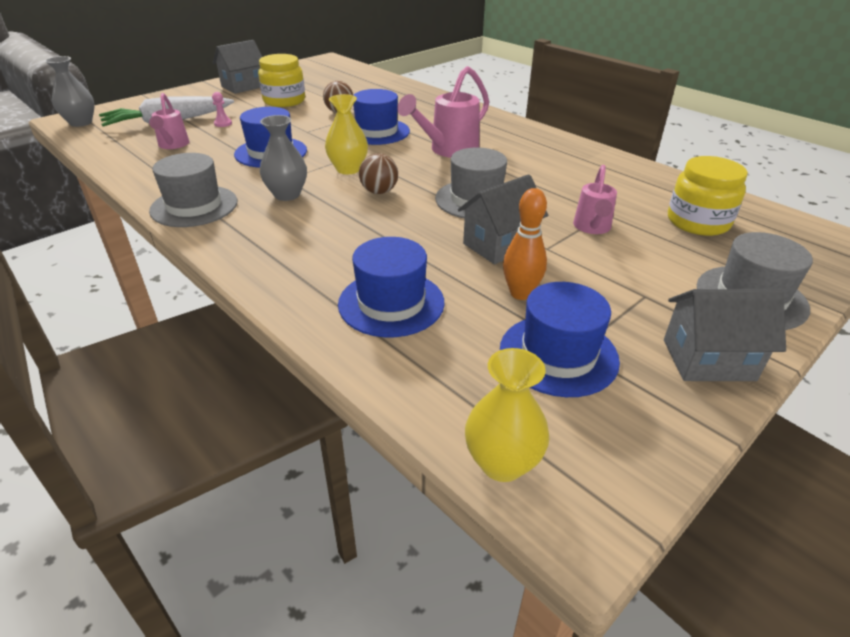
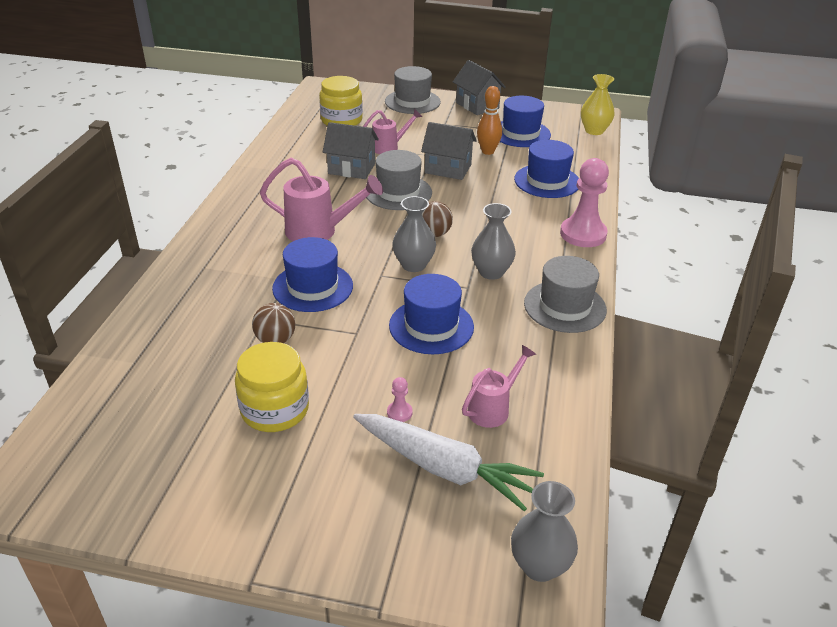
camera: 125 degrees left, 0 degrees up
(243, 86) = (245, 498): grey house -> grey house (351, 169)
(258, 268) = (583, 234): none -> pink pawn
(348, 169) = (413, 265): yellow vase -> grey vase

